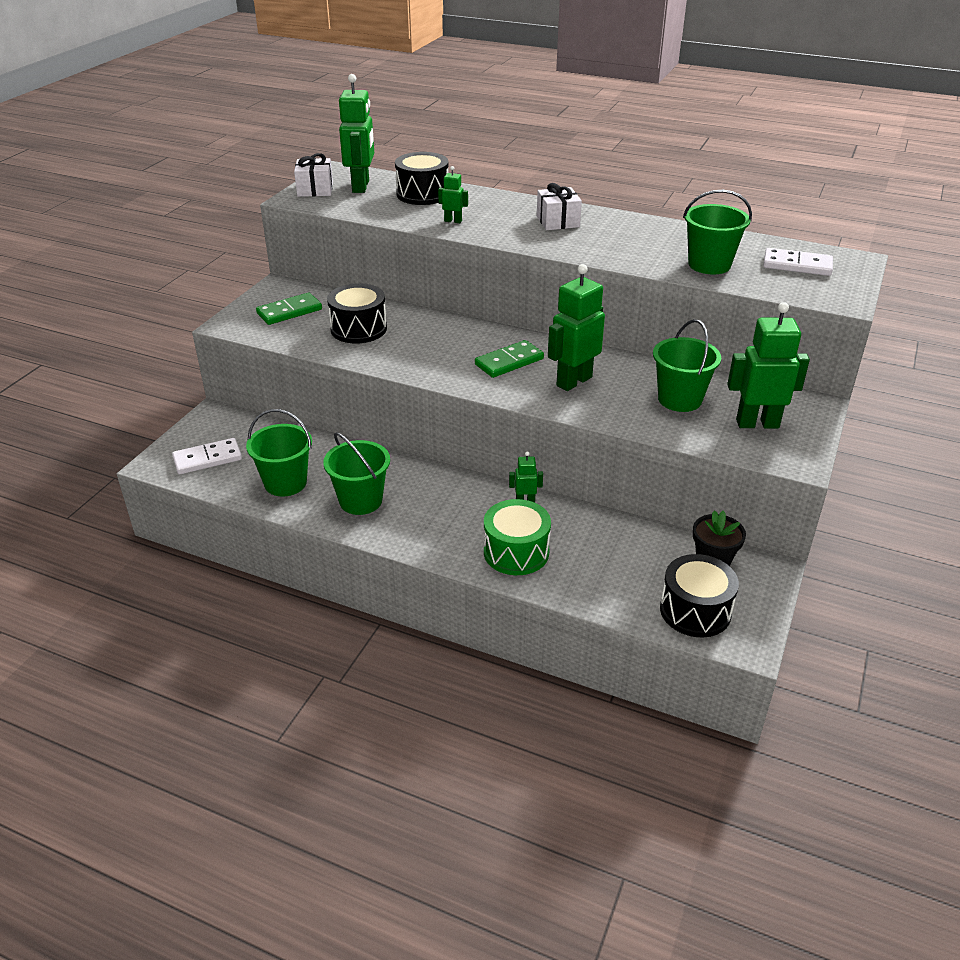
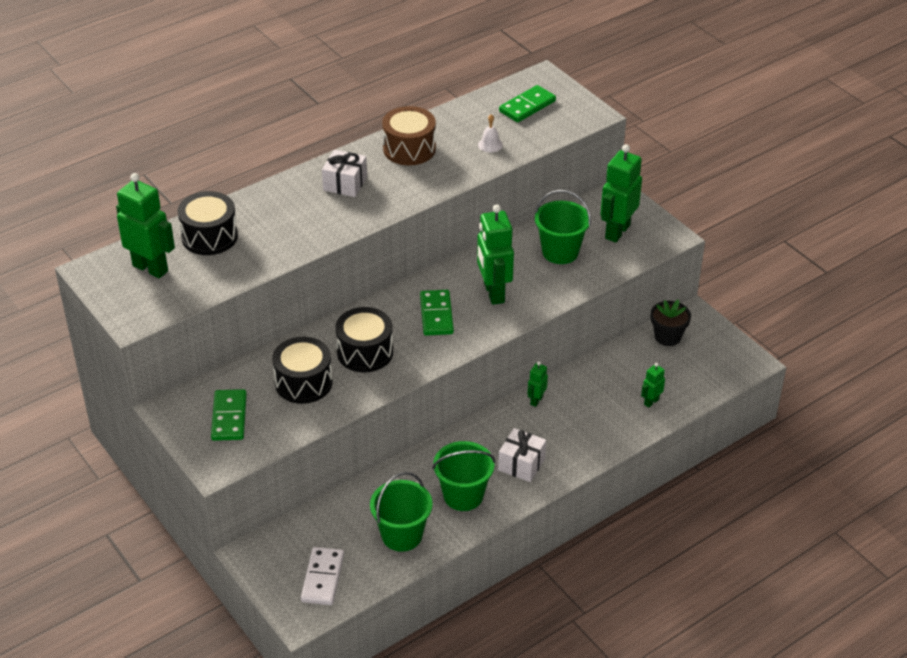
camera: 60 degrees left, 5 degrees up
(315, 189) = (126, 300): white gift -> white gift (521, 464)
(453, 221) = (286, 240): green robot -> green robot (651, 402)
(516, 552) = (590, 431): green drum -> none
(645, 232) = (409, 149): none -> brown drum
(695, 611) = (708, 370): black drum -> black drum (365, 352)
(709, 265) = (490, 144): green bucket -> white bell
(797, 265) = (527, 106): white domino -> green domino

